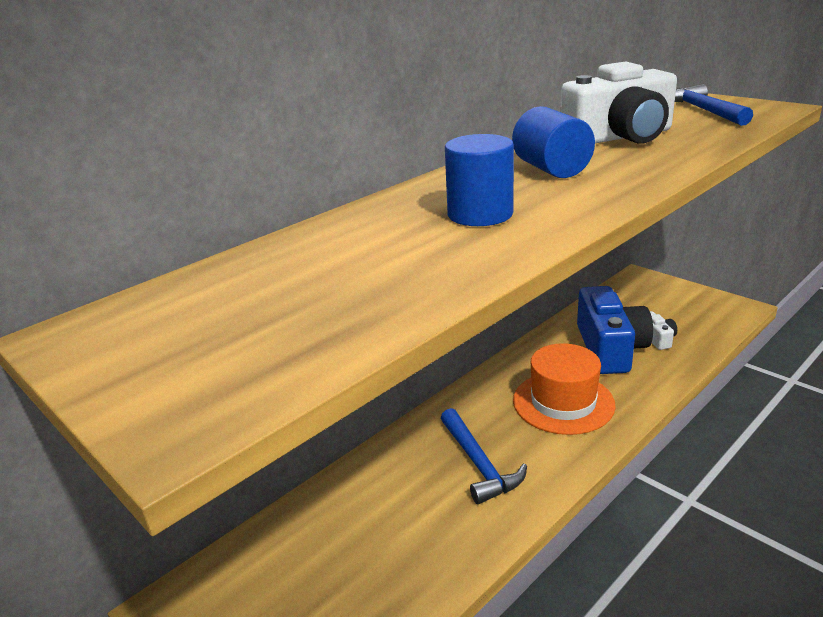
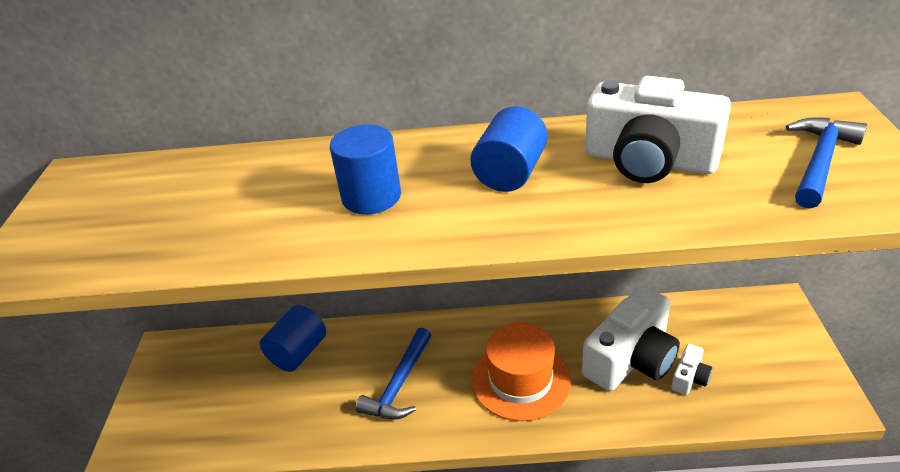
camera: 45 degrees right, 10 degrees up
(345, 504) = (298, 353): none -> blue cylinder
(610, 348) = (631, 358): blue camera -> white camera

